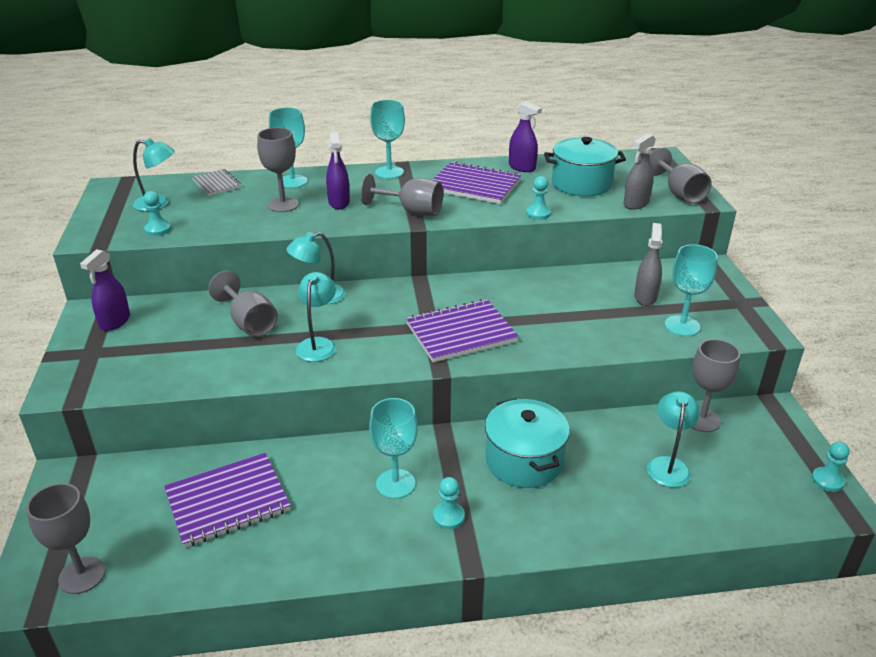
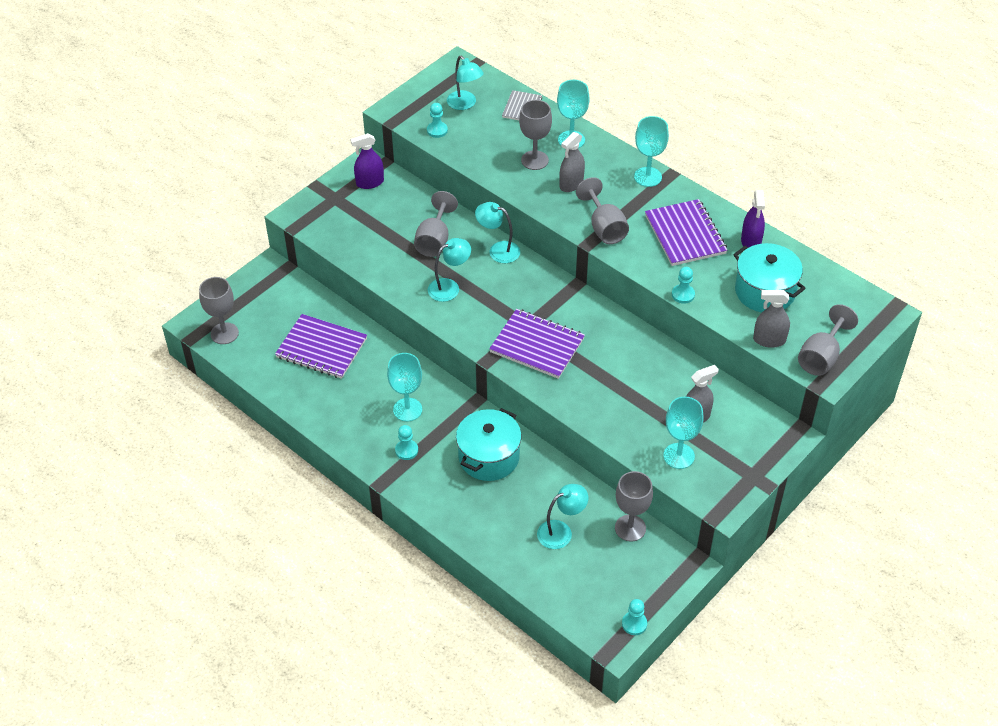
camera: 50 degrees right, 15 degrees up
(339, 202) = (571, 184): purple spray bottle -> grey spray bottle

